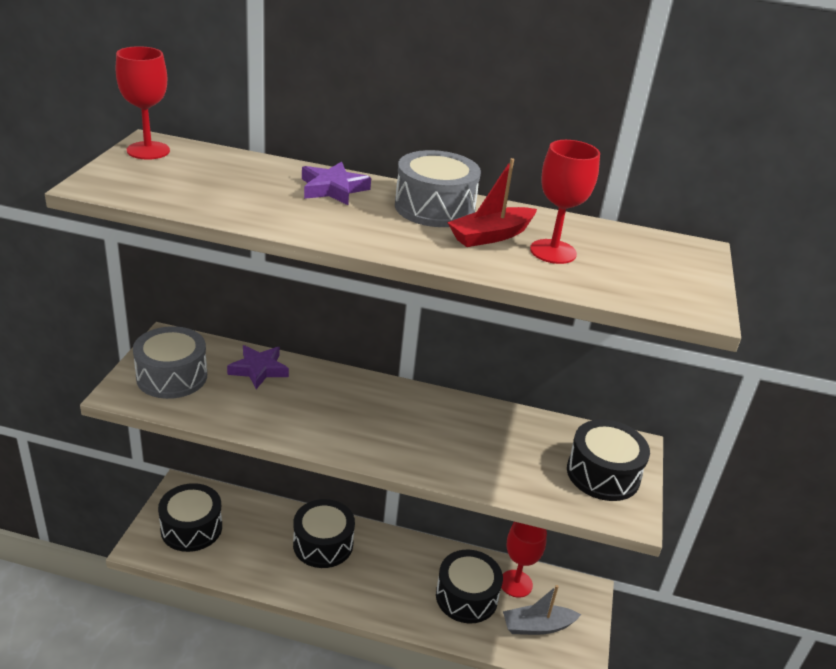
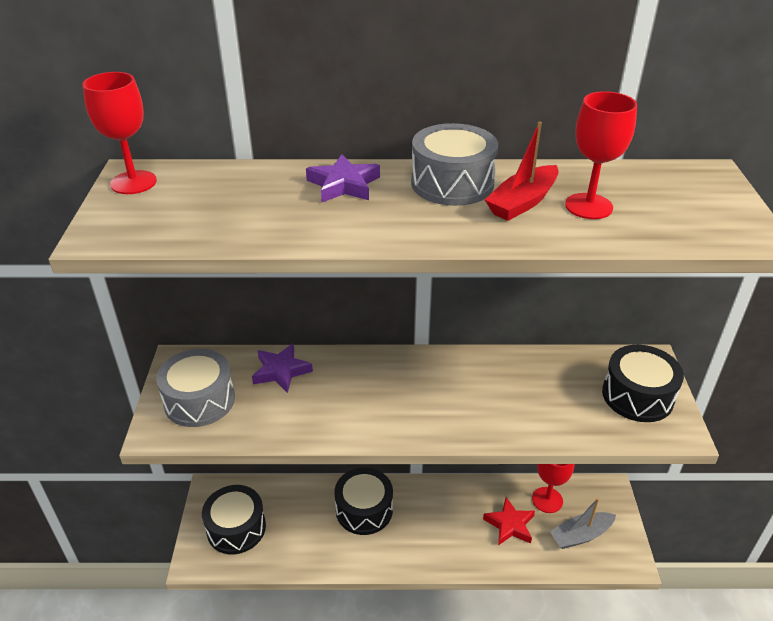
camera: 10 degrees left, 5 degrees up
(466, 597) = (510, 525): black drum -> red star

